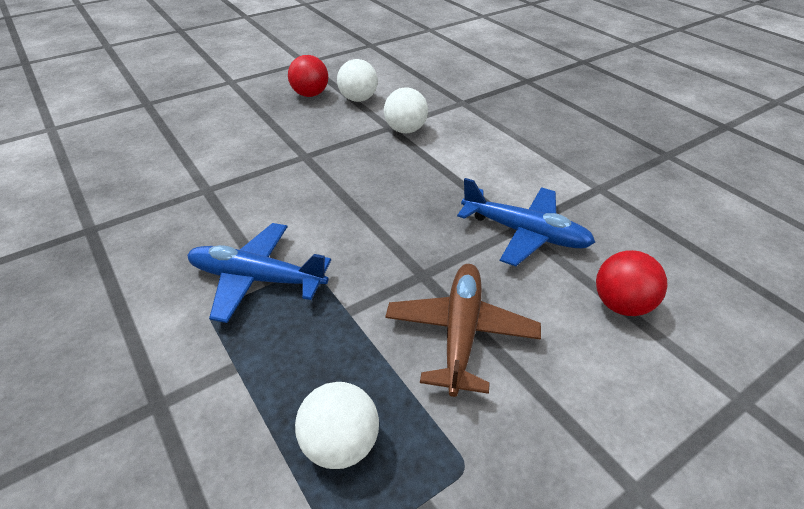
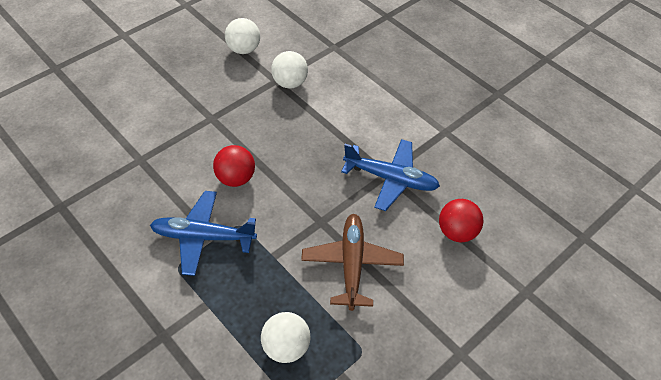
camera: 10 degrees left, 10 degrees up
(310, 94) = (200, 47): red ball -> red ball (236, 178)

